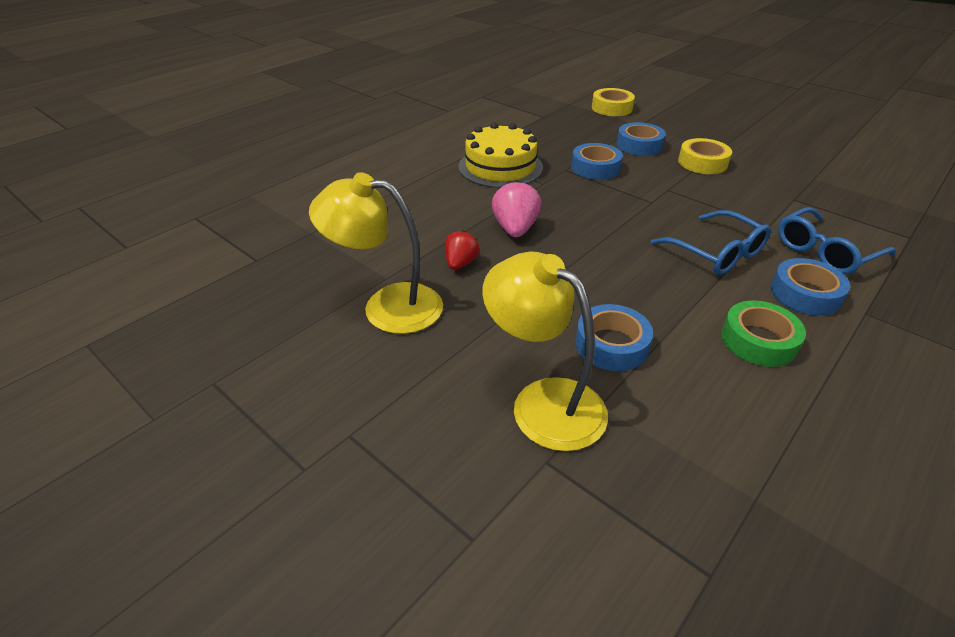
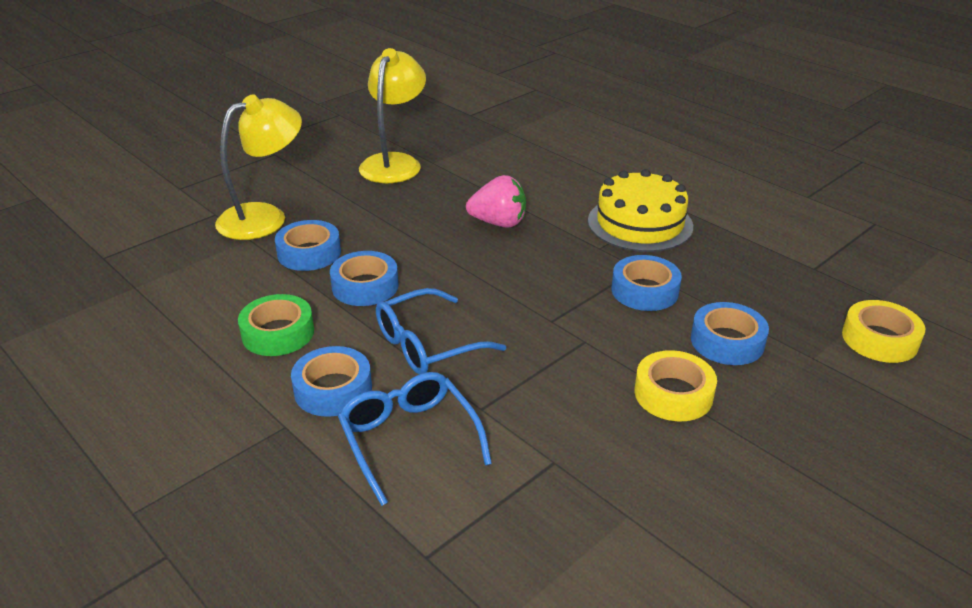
camera: 95 degrees right, 5 degrees down
(460, 263) = (444, 193): red strawberry -> none
(654, 296) = (365, 286): none -> blue tape

